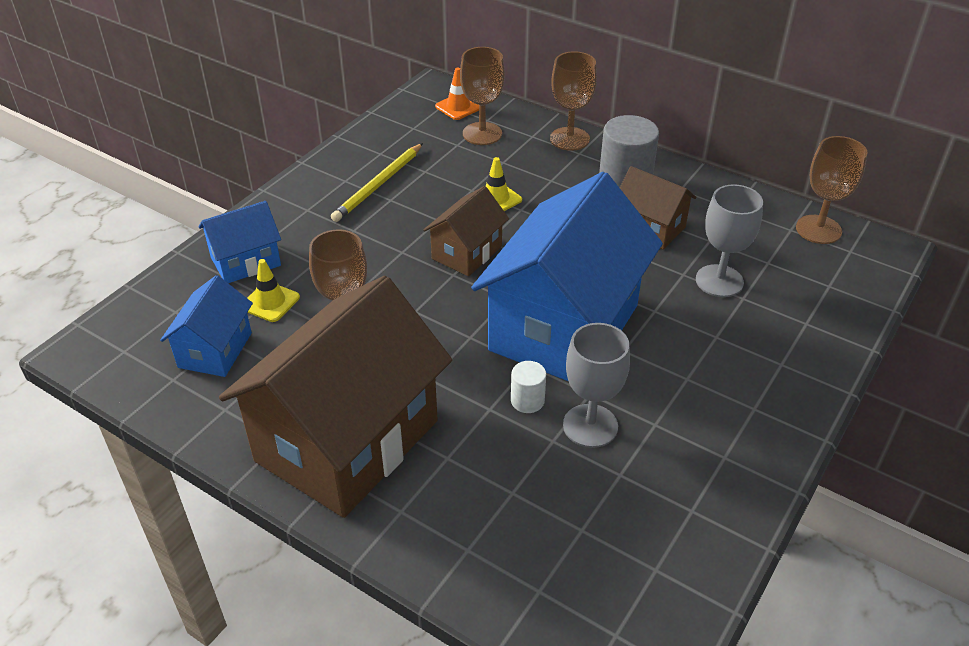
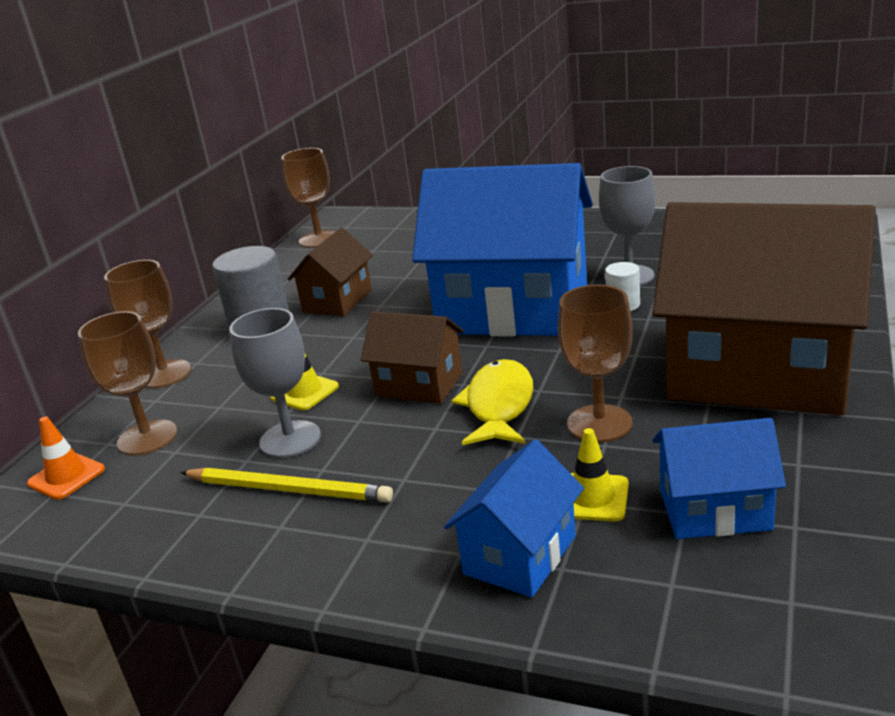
camera: 100 degrees left, 15 degrees down
(245, 261) = (520, 555): blue house -> blue house turned 75 degrees clockwise
(407, 286) = (499, 405): none -> yellow fish
(719, 281) = (408, 262): grey goblet -> grey goblet (290, 439)

